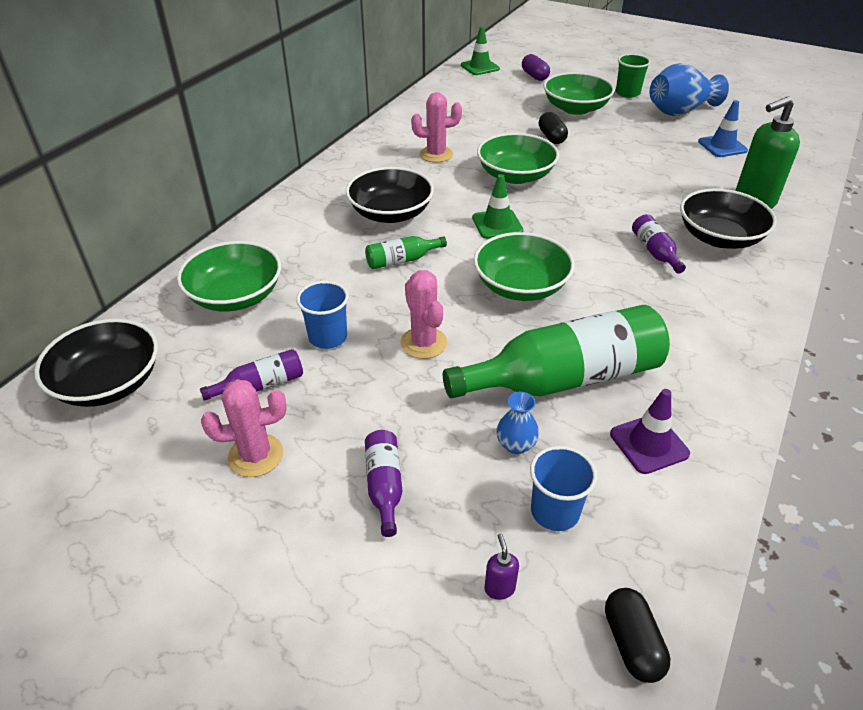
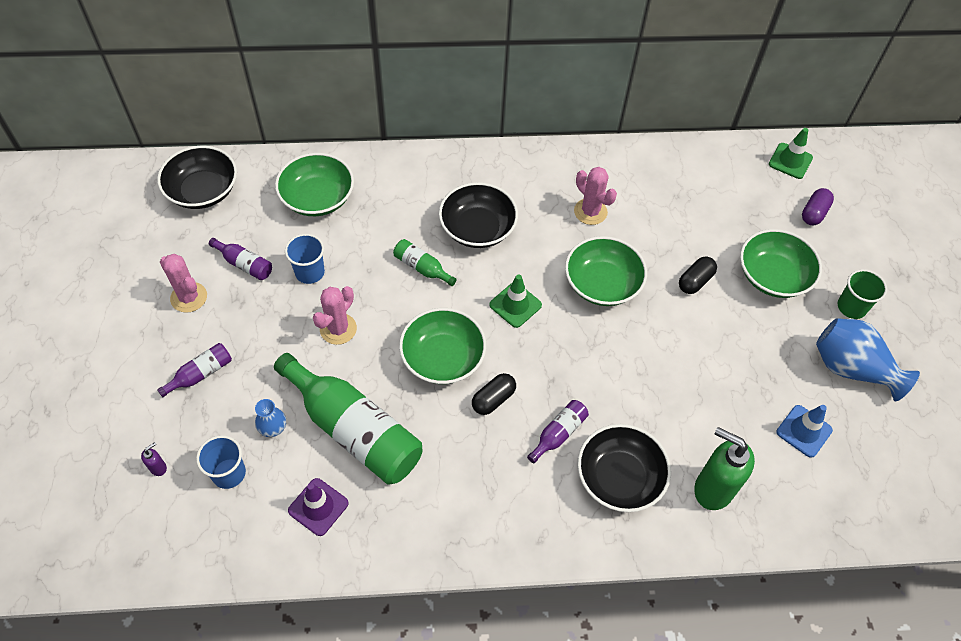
camera: 55 degrees right, 15 degrees up
(632, 643) = (154, 550): black capsule -> black capsule (493, 399)

